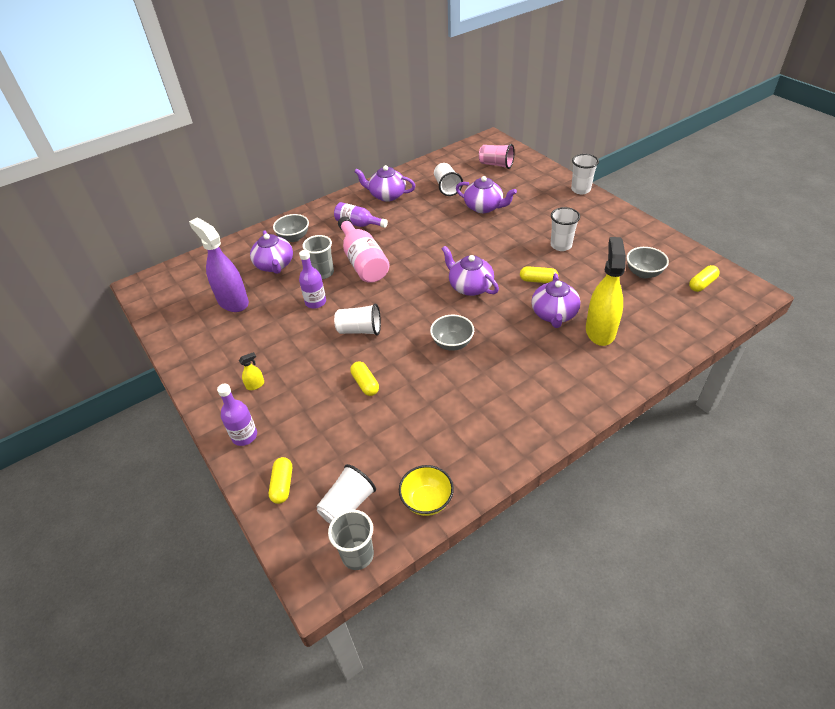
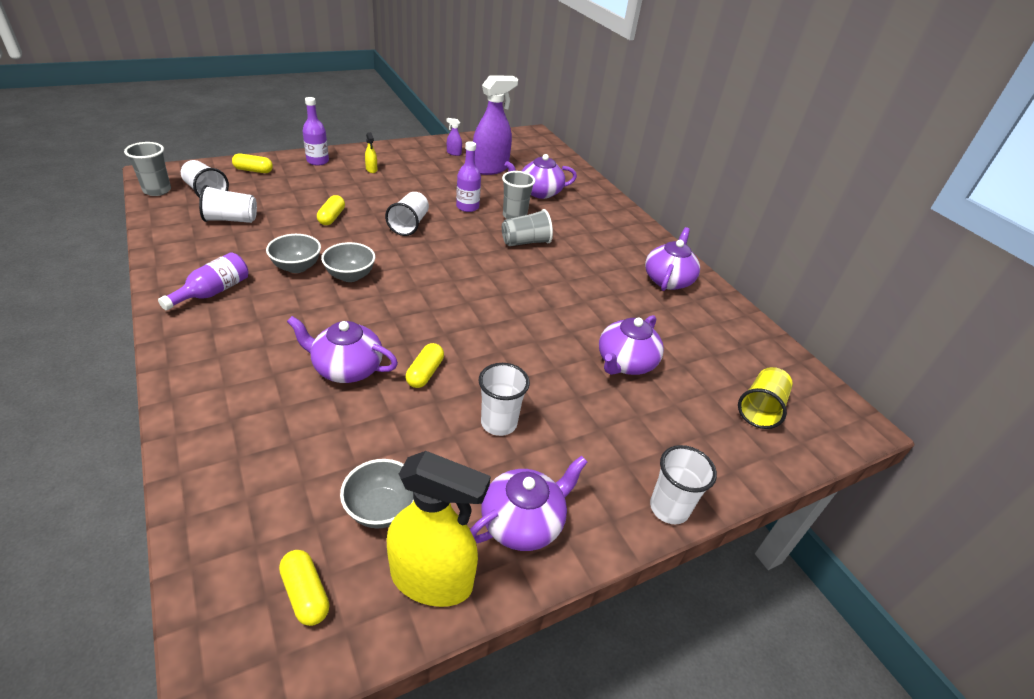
camera: 90 degrees right, 5 degrees down
(201, 333) = (454, 153): none -> purple spray bottle
(294, 237) = (586, 207): grey bowl -> grey bowl (297, 267)
(358, 224) = (603, 249): purple bottle -> purple bottle (213, 292)
(363, 261) = (525, 242): pink bottle -> grey cup
(365, 384) = (331, 217): yellow capsule -> yellow capsule turned 60 degrees counterclockwise
(427, 501) = (170, 226): yellow bowl -> none
(447, 187) = (686, 337): white cup -> white cup (231, 219)
(470, 286) = (442, 309): purple teapot -> purple teapot (523, 522)
(496, 164) = (760, 408): pink cup -> yellow cup
(600, 331) = (286, 404): yellow spray bottle -> yellow spray bottle (432, 579)

